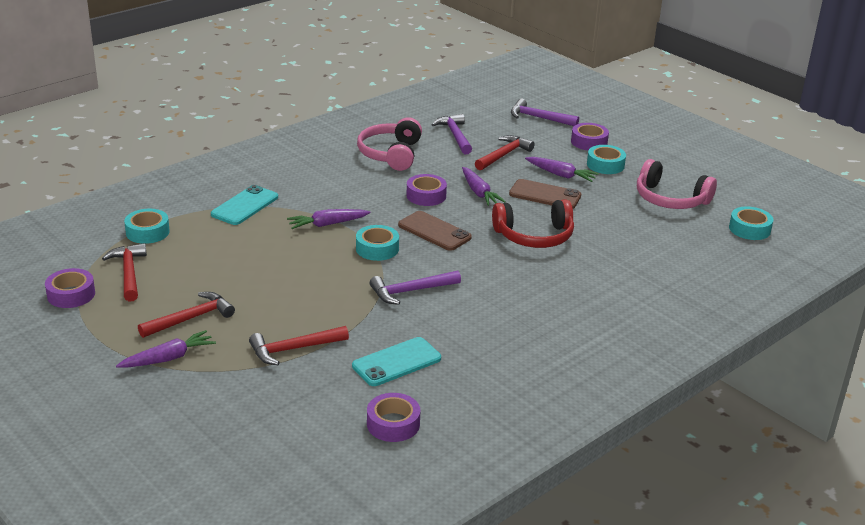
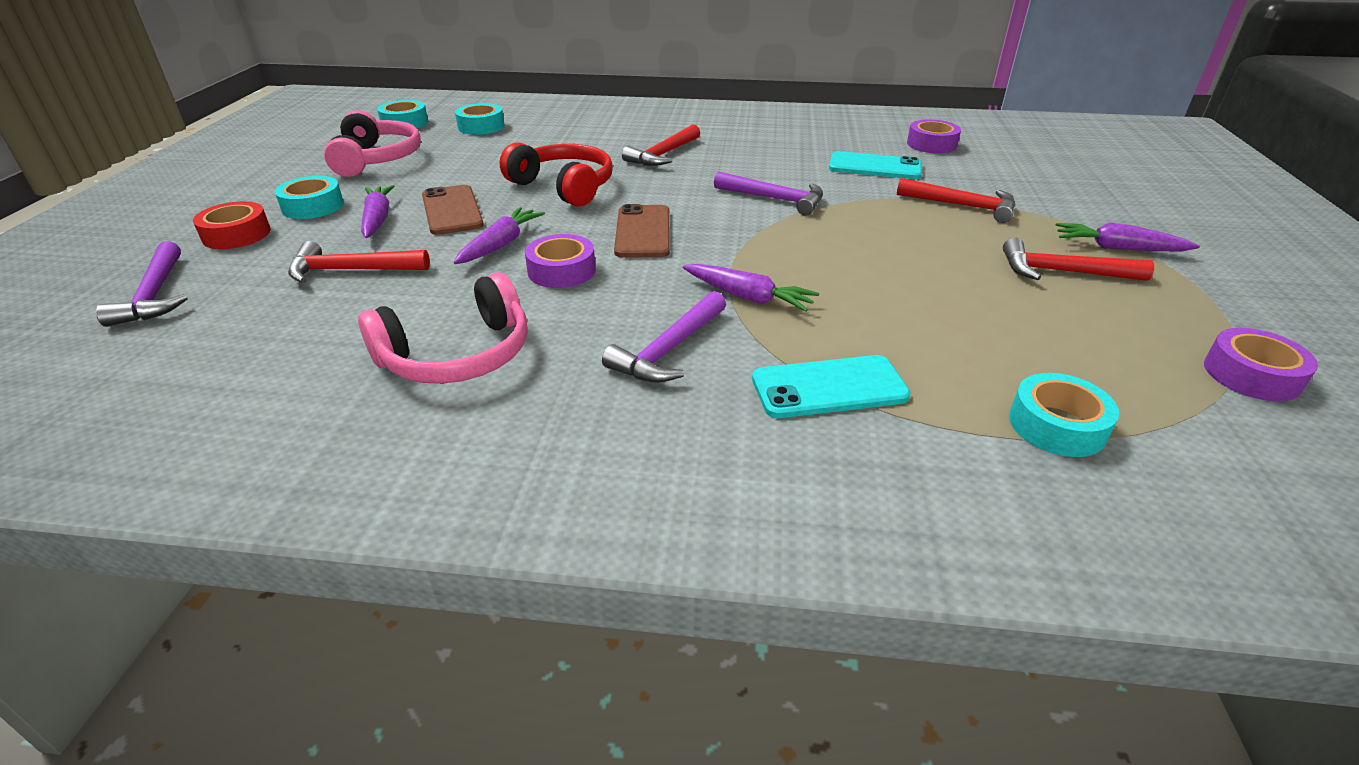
camera: 130 degrees left, 5 degrees up
(129, 273) = (1130, 365): red hammer -> red hammer (663, 154)
(377, 249) = (738, 244): turquoise tape -> turquoise tape (481, 126)
(455, 135) = (309, 333): purple hammer -> purple hammer (669, 349)
(589, 142) = (236, 234): purple tape -> red tape

